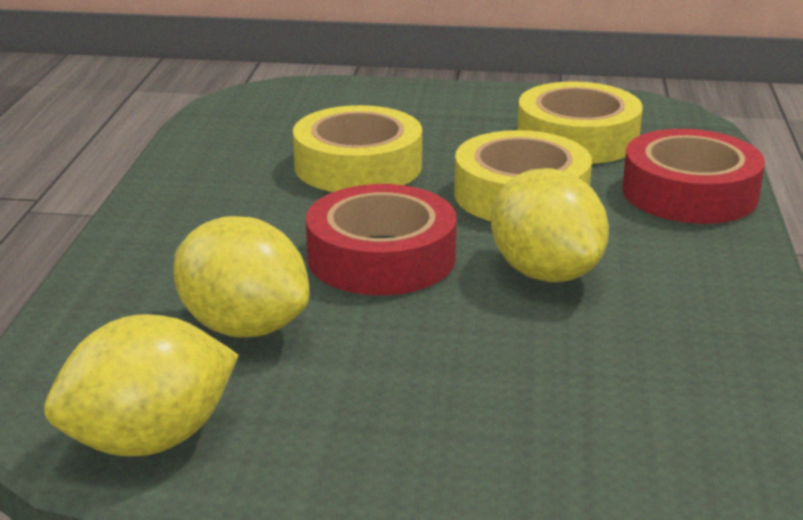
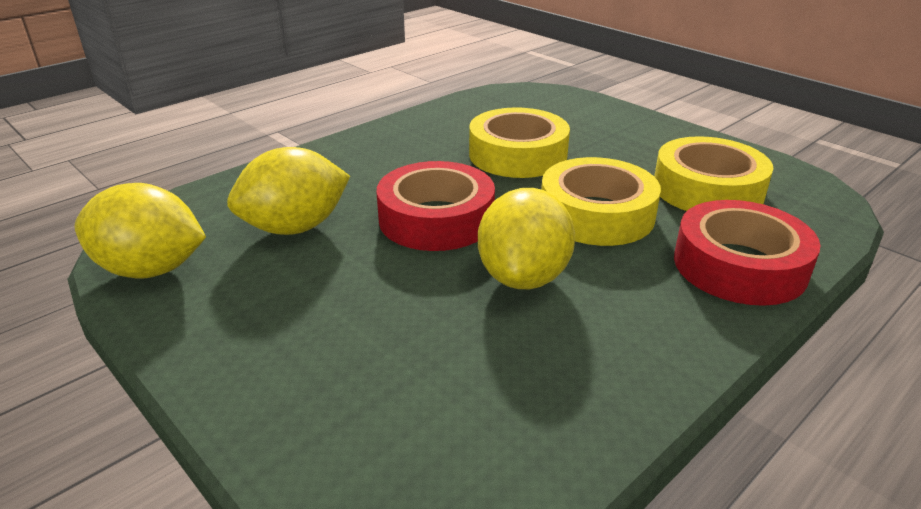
camera: 40 degrees right, 5 degrees up
(244, 327) = (295, 227): yellow lemon -> yellow lemon turned 75 degrees clockwise

